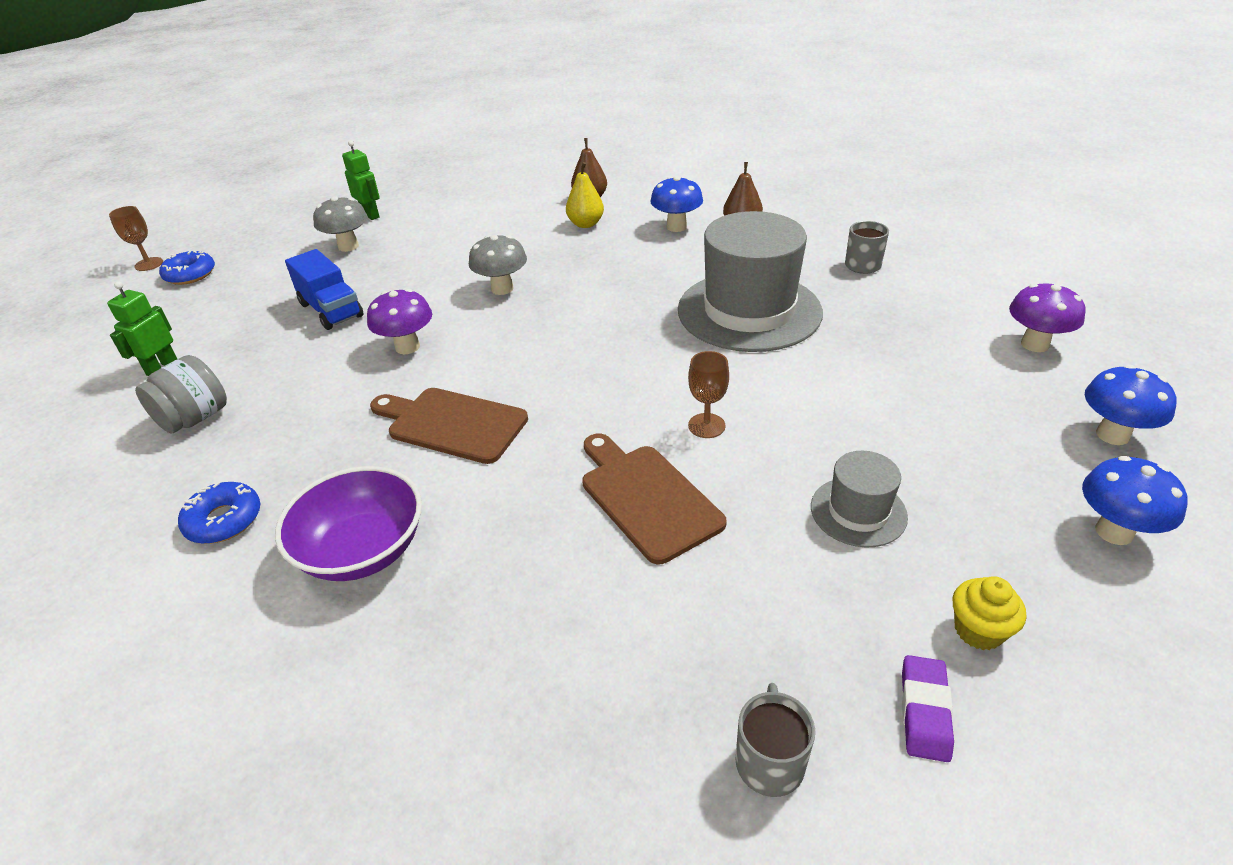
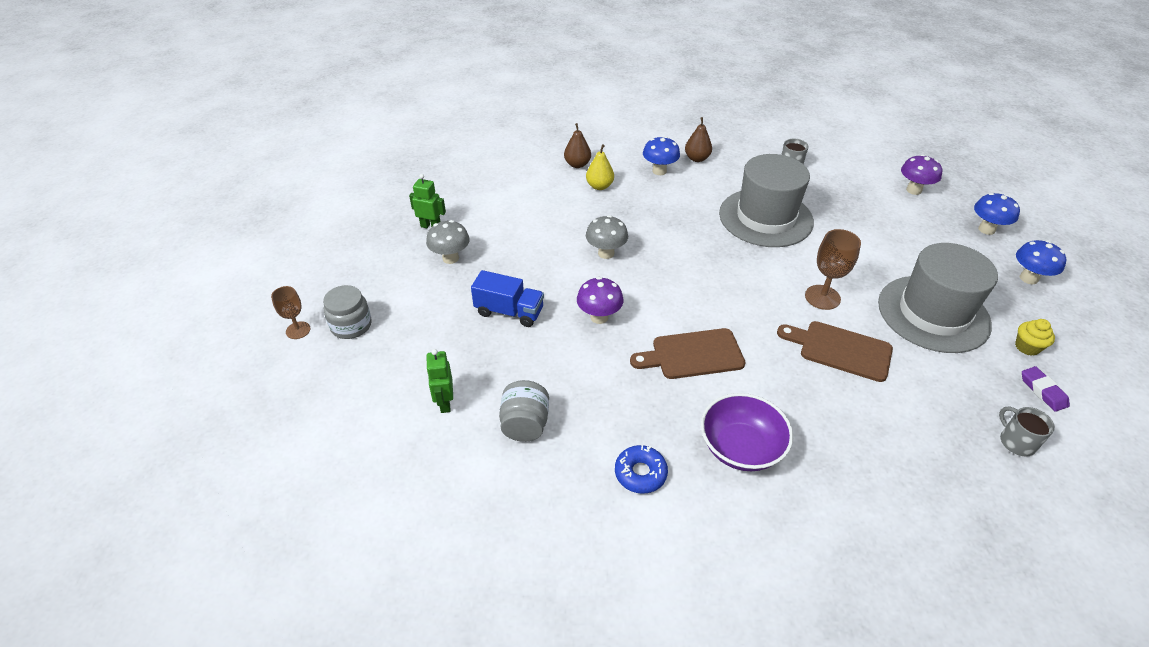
camera: 35 degrees left, 5 degrees up
(190, 274) = (351, 325): blue donut -> grey jar
(706, 426) = (822, 297): brown goblet -> brown goblet, size x1.53
(858, 511) = (933, 313): grey hat -> grey hat, size x2.08

